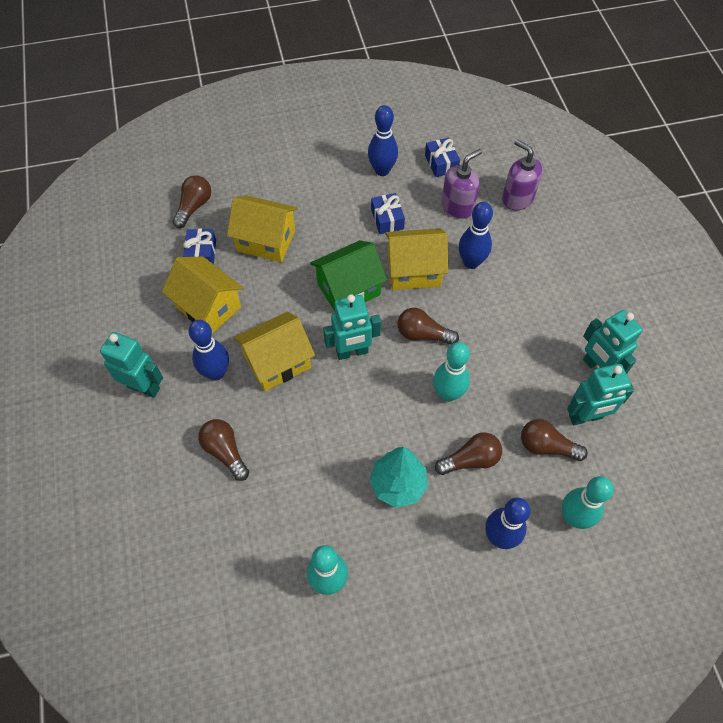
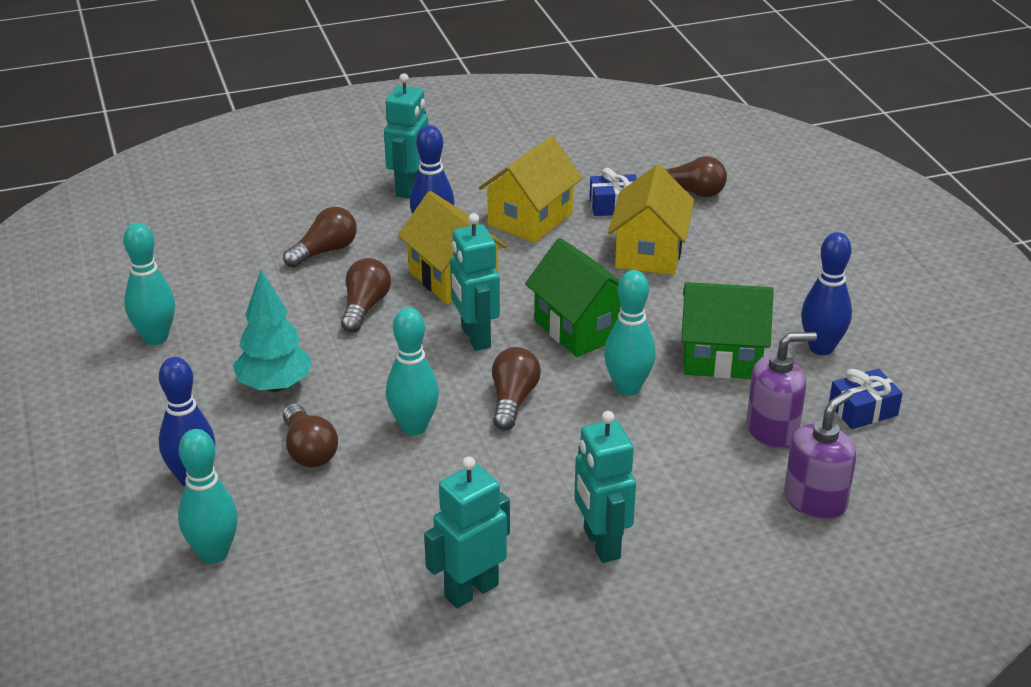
camera: 85 degrees right, 25 degrees down
(387, 219) = (721, 357): blue gift -> green house
(414, 271) = (627, 388): yellow house -> turquoise bowling pin
(458, 206) = (772, 430): purple soap dispenser -> purple soap dispenser turned 60 degrees counterclockwise
(471, 262) = (658, 447): blue bowling pin -> none
(546, 446) = (328, 527): brown light bulb -> brown light bulb (365, 307)
(585, 417) = (379, 573): turquoise robot -> turquoise robot (601, 544)

